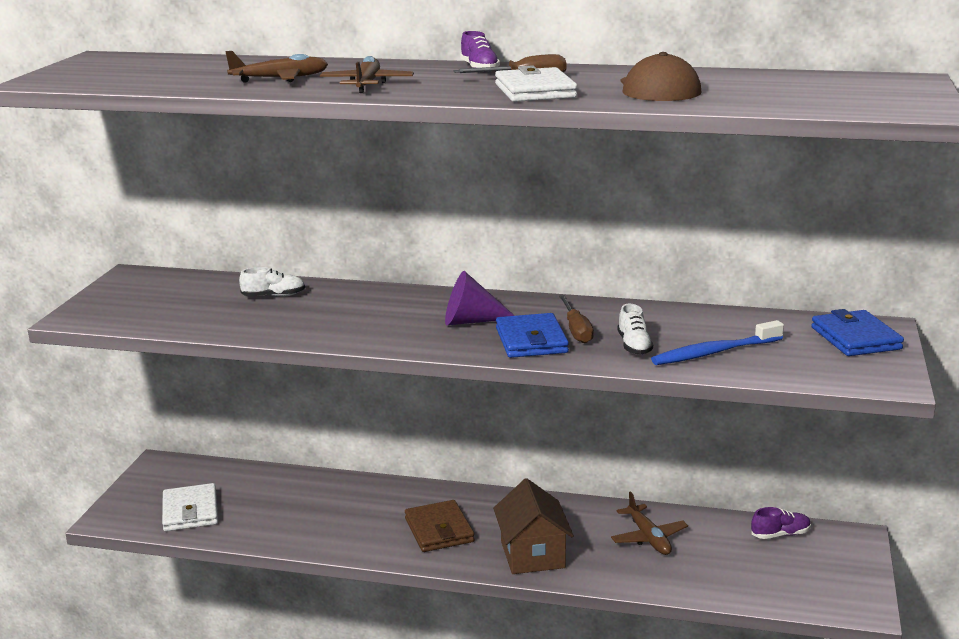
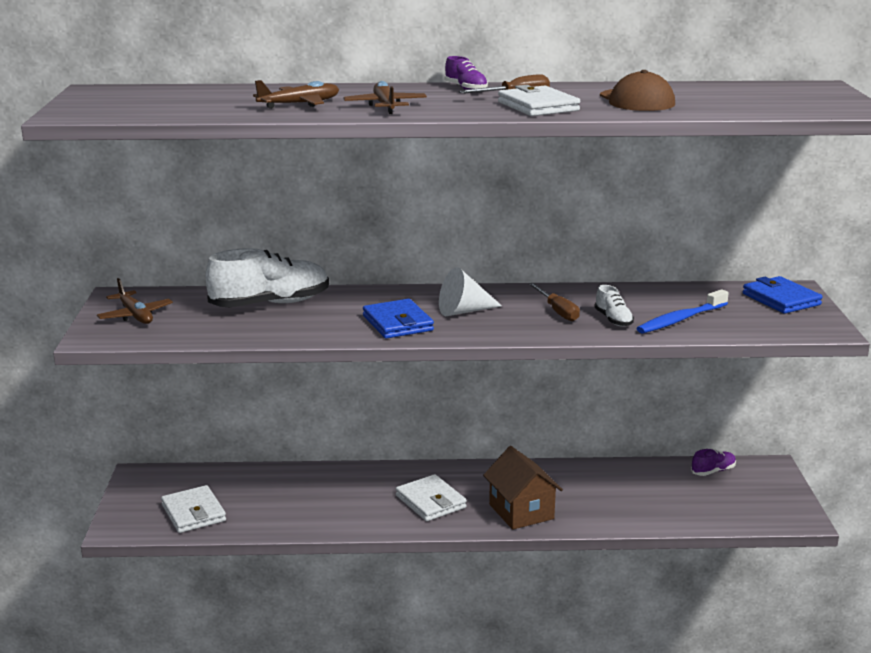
camera: 15 degrees left, 0 degrees up
(273, 296) = (270, 304): white shoe -> white shoe, size x2.12
(439, 530) = (430, 502): brown wallet -> white wallet
(471, 321) = (464, 311): purple cone -> white cone
(531, 341) = (526, 323): blue wallet -> blue wallet (397, 323)
(648, 537) = (610, 486): brown plane -> brown plane (135, 315)

